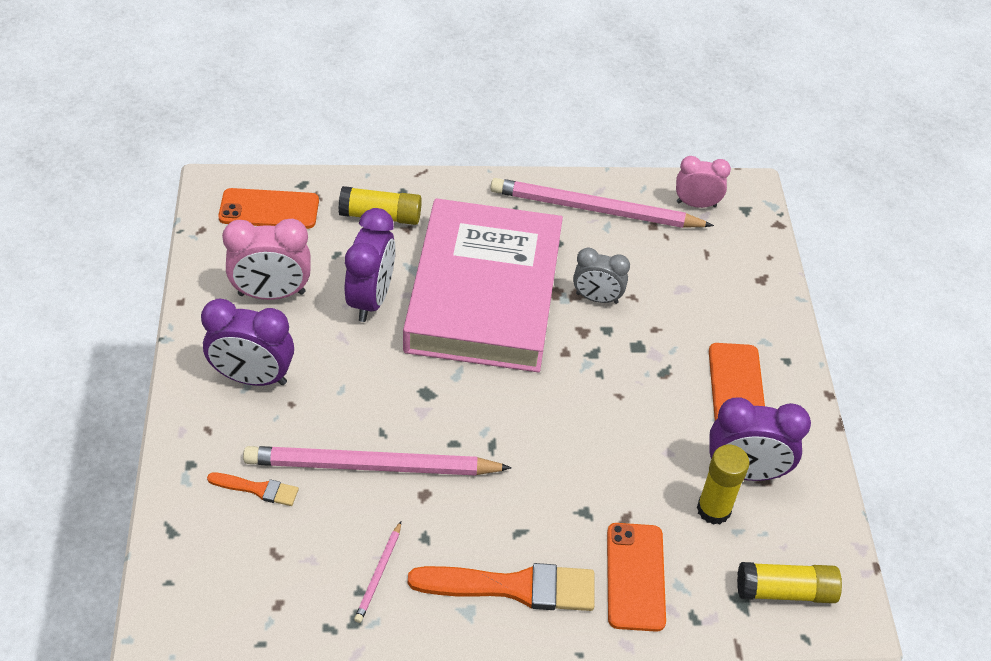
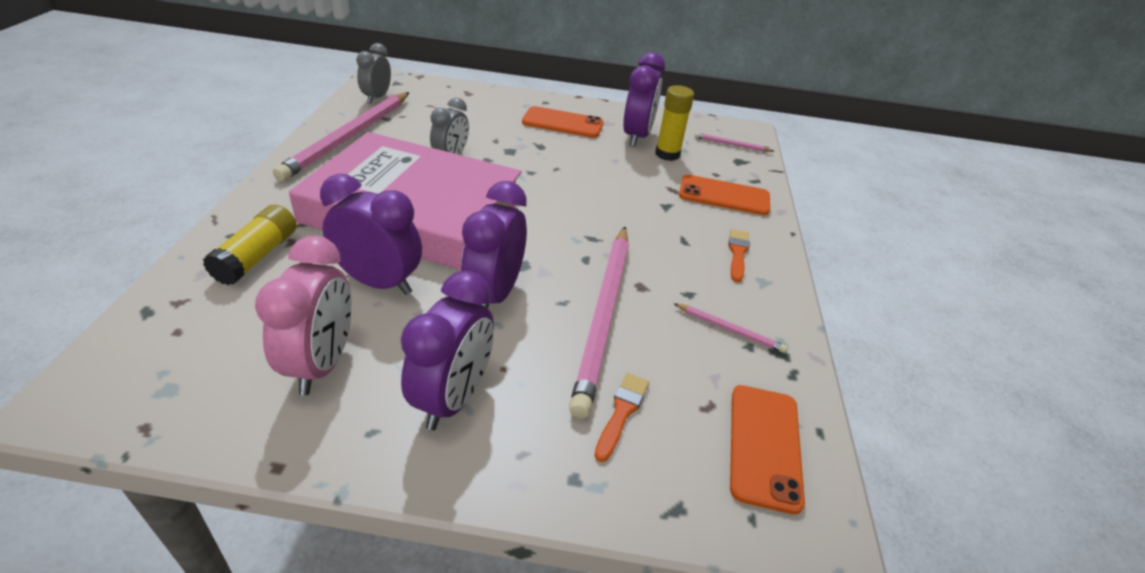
camera: 80 degrees left, 10 degrees down
(269, 209) = (166, 348): orange phone -> orange phone (764, 446)
(378, 380) = (494, 294): none -> purple clock
(513, 587) = (737, 253): orange brush -> orange brush, size x0.51
(696, 204) = (377, 97): pink clock -> grey clock
(785, 591) = (731, 145): yellow glue stick -> pink pencil

